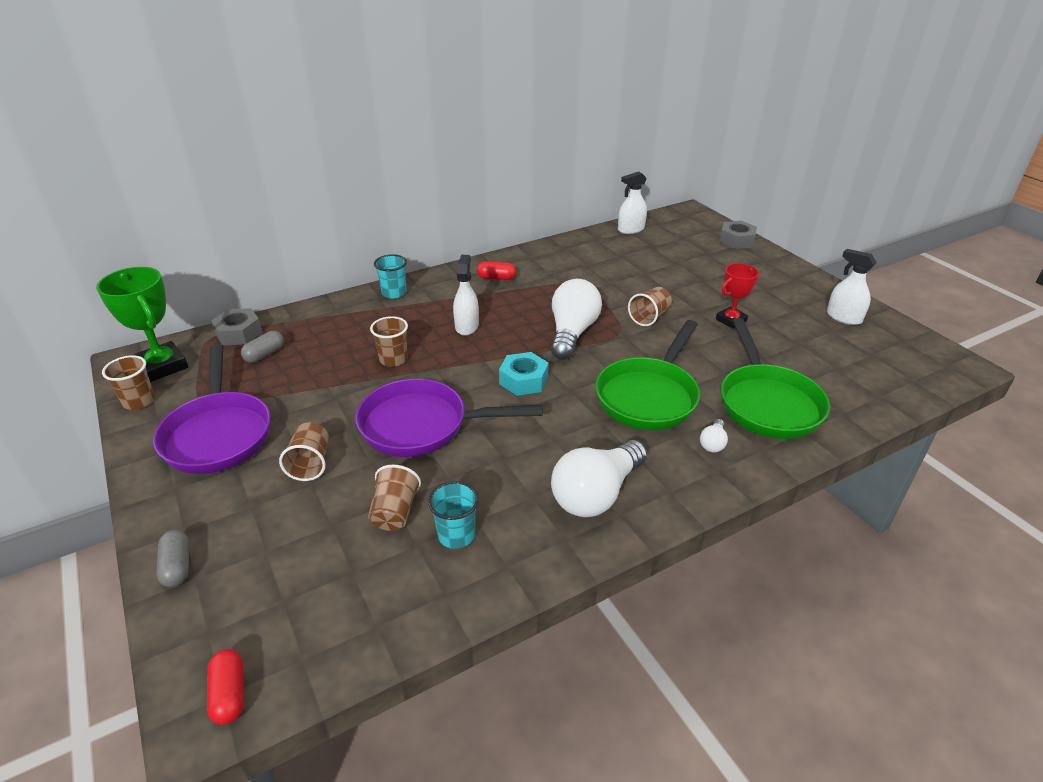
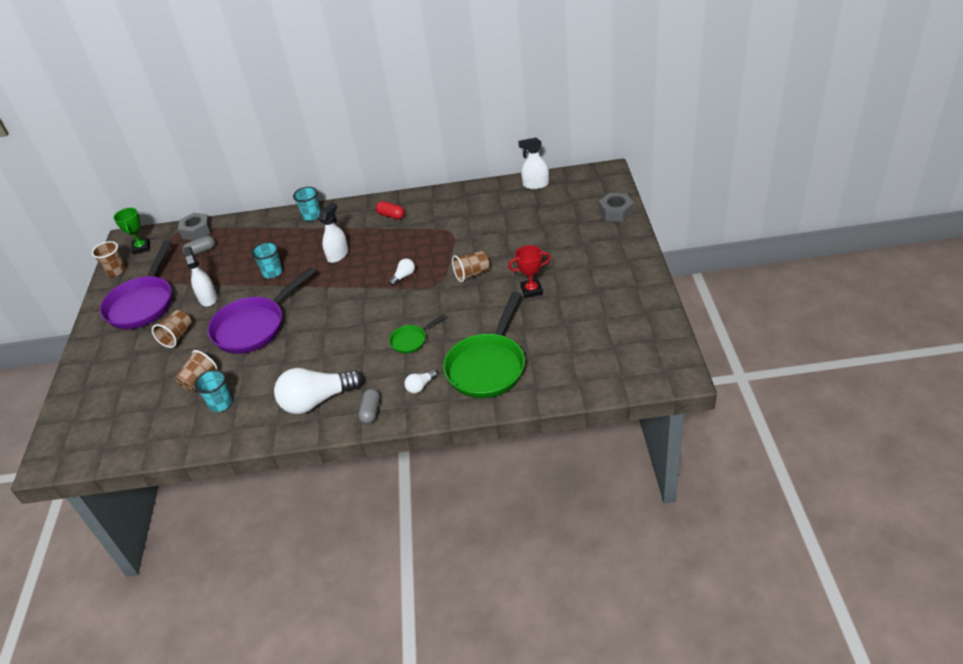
camera: 30 degrees right, 5 degrees up
(163, 366) = (141, 248): green trophy -> green trophy, size x0.63
(177, 566) = (79, 380): grey capsule -> grey capsule (371, 411)
(229, 694) = (64, 453): red capsule -> none
(393, 359) = (272, 272): brown cup -> turquoise cup
(422, 426) = (254, 327): purple pan -> purple pan turned 75 degrees counterclockwise
(524, 380) = (340, 308): turquoise nut -> none
(572, 333) = (404, 276): white light bulb -> white light bulb, size x0.44
(649, 396) = (411, 340): green pan -> green pan, size x0.48
(843, 317) = (627, 307): white spray bottle -> white spray bottle (208, 298)

